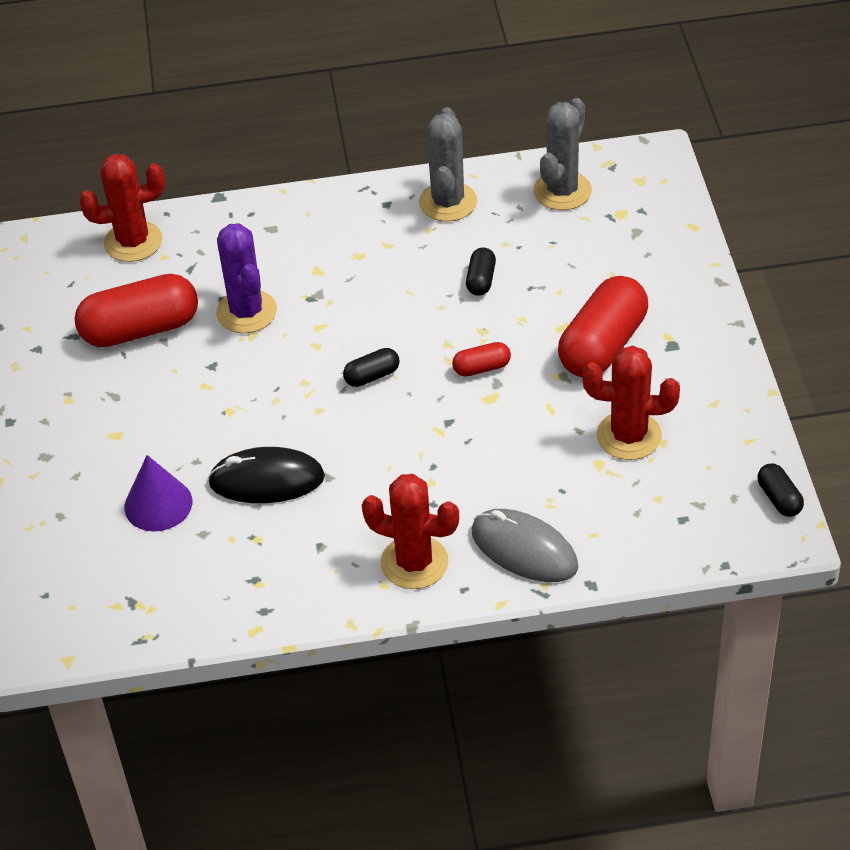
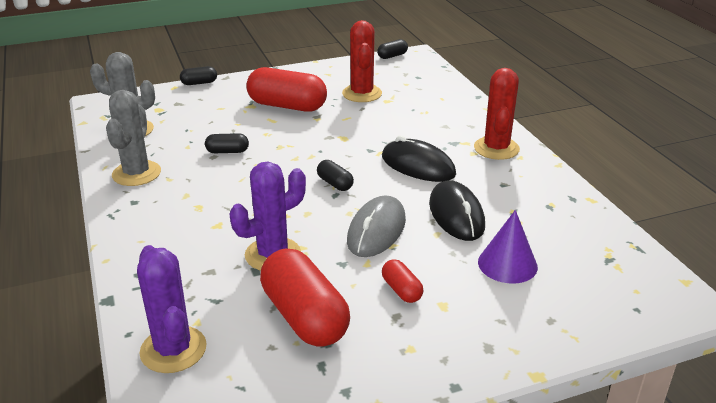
camera: 105 degrees left, 15 degrees down
(133, 242) = (173, 349): red cactus -> purple cactus
(391, 465) = (418, 166): none -> black mouse
(448, 202) = (136, 173): grey cactus -> grey cactus turned 75 degrees counterclockwise
(482, 368) = (316, 143): red capsule -> red capsule (401, 290)
(524, 549) = (465, 116): grey mouse -> grey mouse (376, 230)
(702, 252) = (199, 83): none -> black capsule

